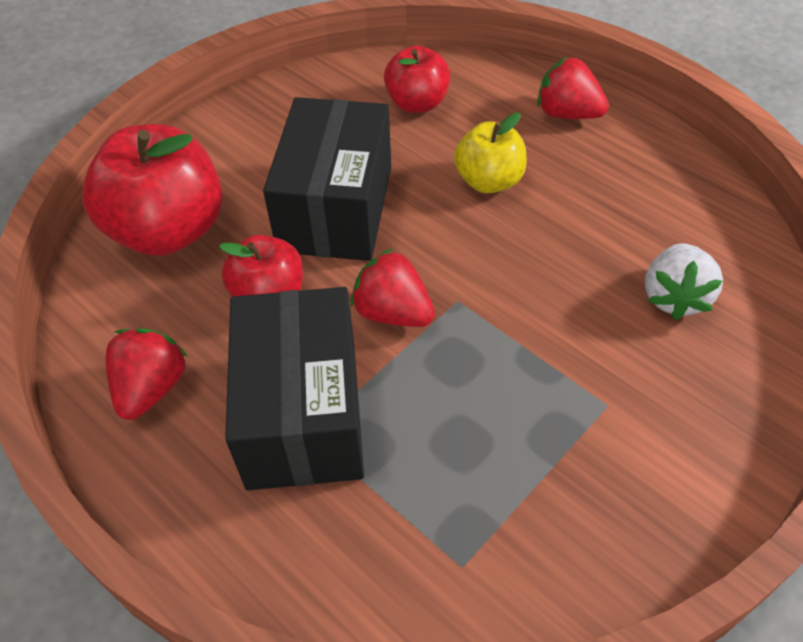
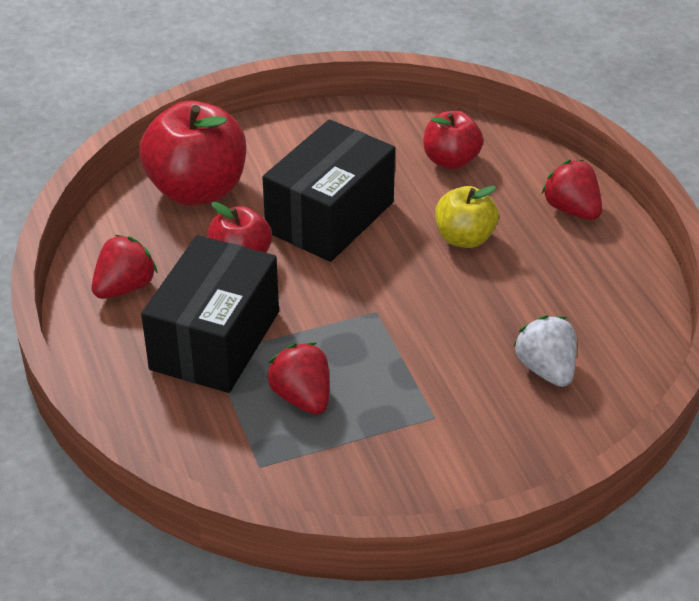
camera: 25 degrees right, 10 degrees down
(393, 312) = (322, 302): red strawberry -> red strawberry (302, 397)
(674, 297) = (546, 369): white strawberry -> white strawberry turned 120 degrees clockwise

